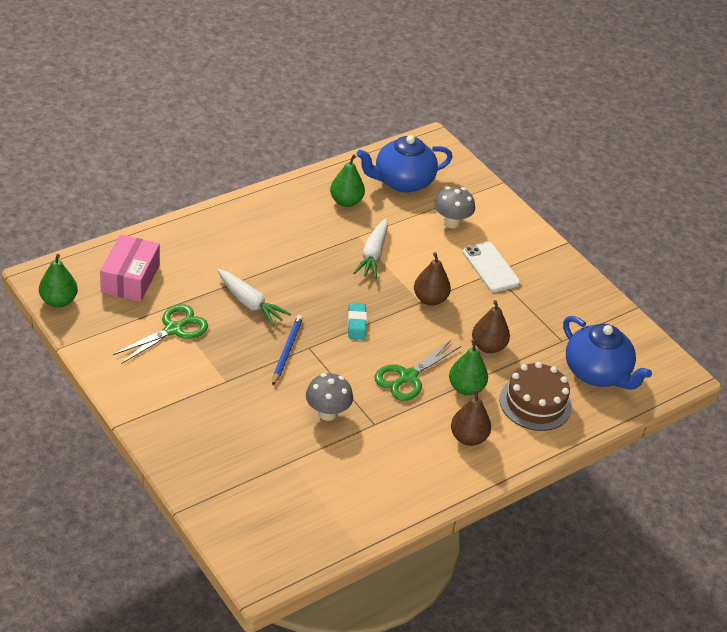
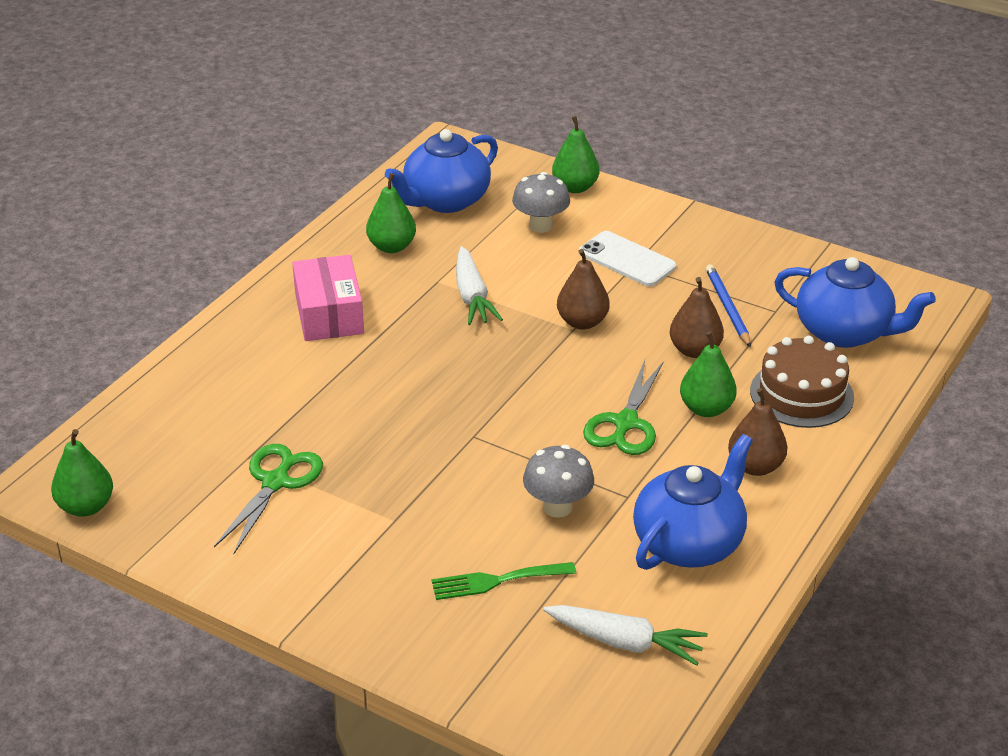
camera: 20 degrees left, 5 degrees down
(130, 278) = (169, 440): pink box -> pink box (329, 314)
(250, 303) = (357, 411): white carrot -> white carrot (626, 642)
(259, 443) = (496, 581): none -> green fork
(286, 351) = (447, 451): blue pencil -> blue pencil (727, 308)
(356, 323) = (513, 384): turquoise eraser -> none
(390, 468) = (689, 543): none -> blue teapot
(494, 203) = (575, 187): none -> green pear

